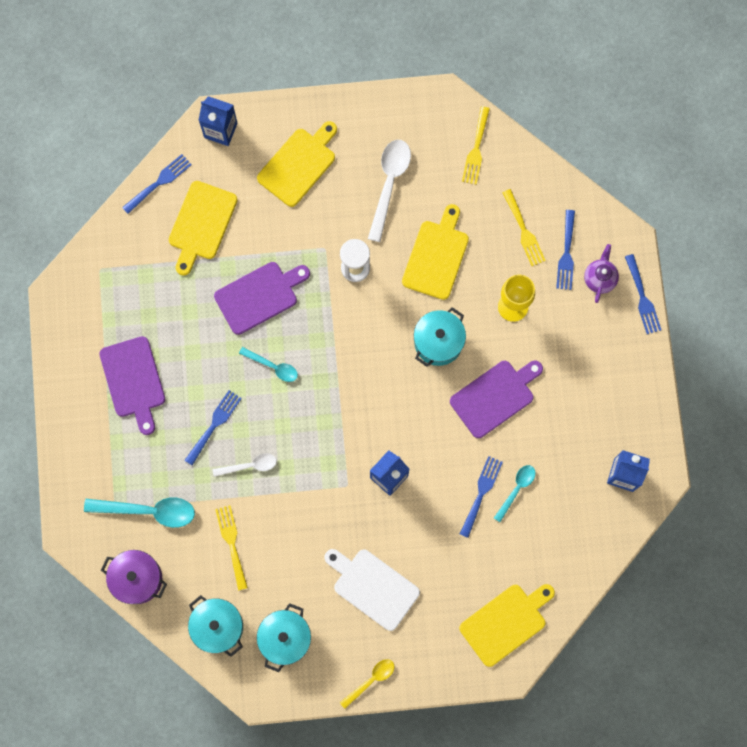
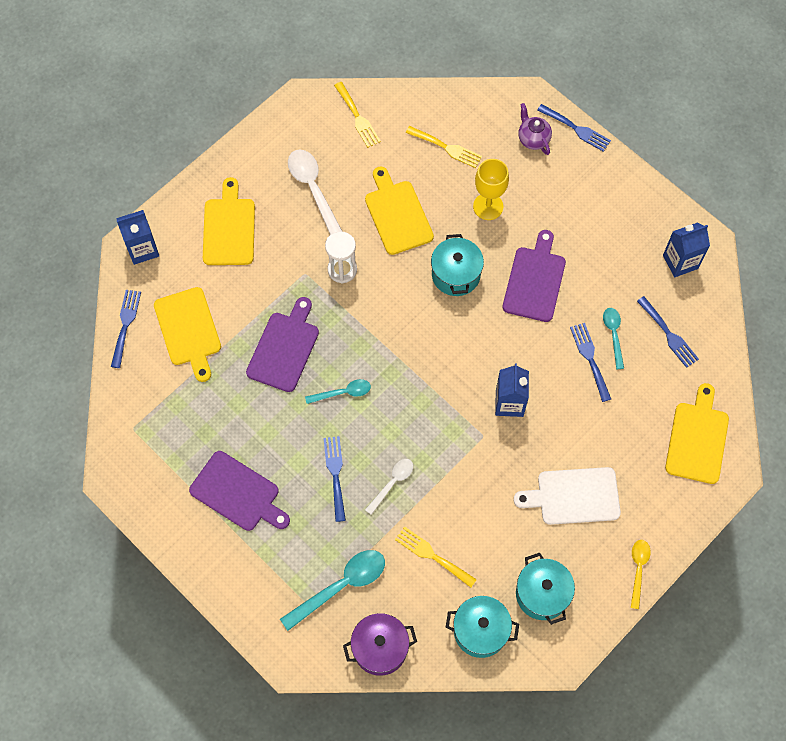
camera: 40 degrees left, 10 degrees down
(566, 254) = (493, 140): blue fork -> blue fork (669, 334)

